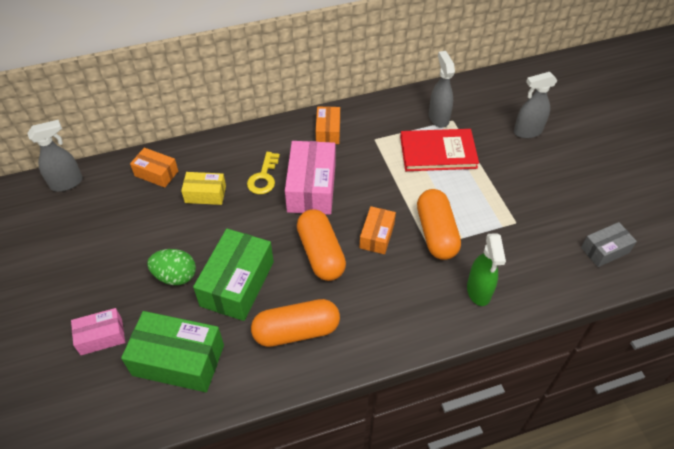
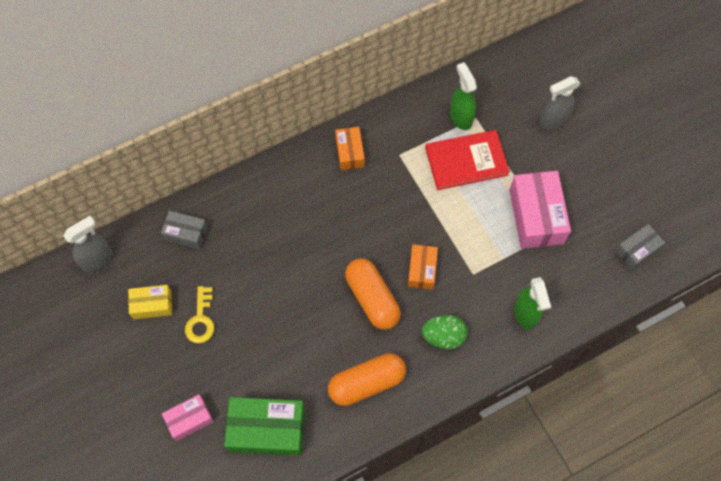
camera: 10 degrees left, 15 degrees up
(156, 173) = (186, 233): orange box -> grey box
(175, 276) = (240, 346): green egg -> green egg (443, 336)
(205, 194) = (243, 250): yellow box -> yellow box (152, 305)
(237, 284) = (301, 344): green box -> none
(263, 177) = (296, 220): yellow key -> yellow key (201, 320)
(311, 188) = (347, 225): pink box -> pink box (536, 216)
(436, 233) = (478, 257): orange capsule -> none
(438, 118) = (460, 117): grey spray bottle -> green spray bottle

